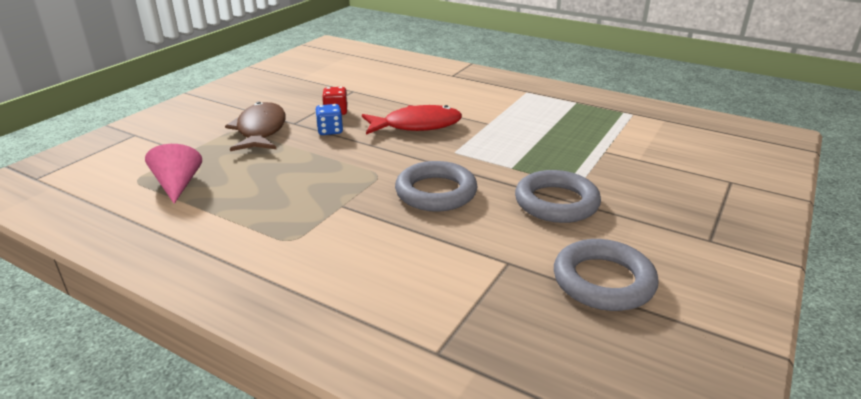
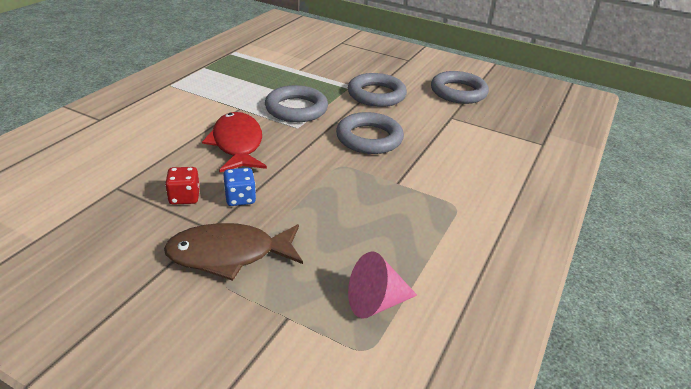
camera: 95 degrees left, 5 degrees up
(496, 150) = (296, 109): none -> grey ring

